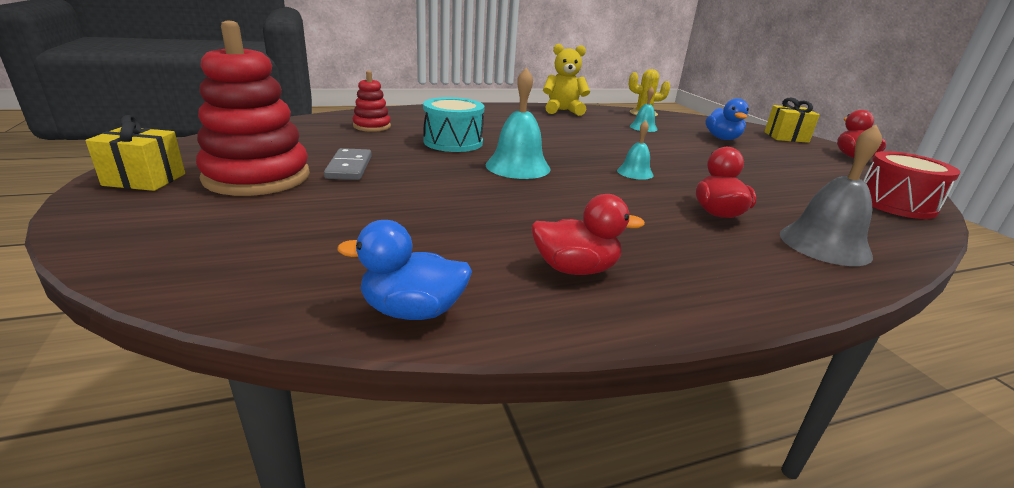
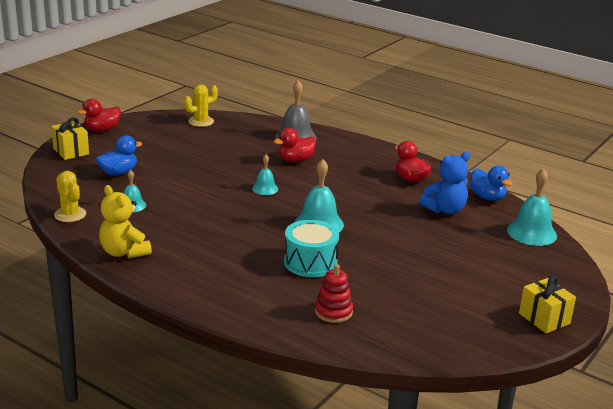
camera: 125 degrees left, 0 degrees up
(244, 279) = (531, 232): none -> turquoise bell
(257, 177) = (479, 290): red stacking toy -> none
(349, 167) = (417, 272): grey domino -> none
(437, 245) = (445, 210): none -> blue teddy bear
(896, 204) = (201, 121): red drum -> yellow cactus

